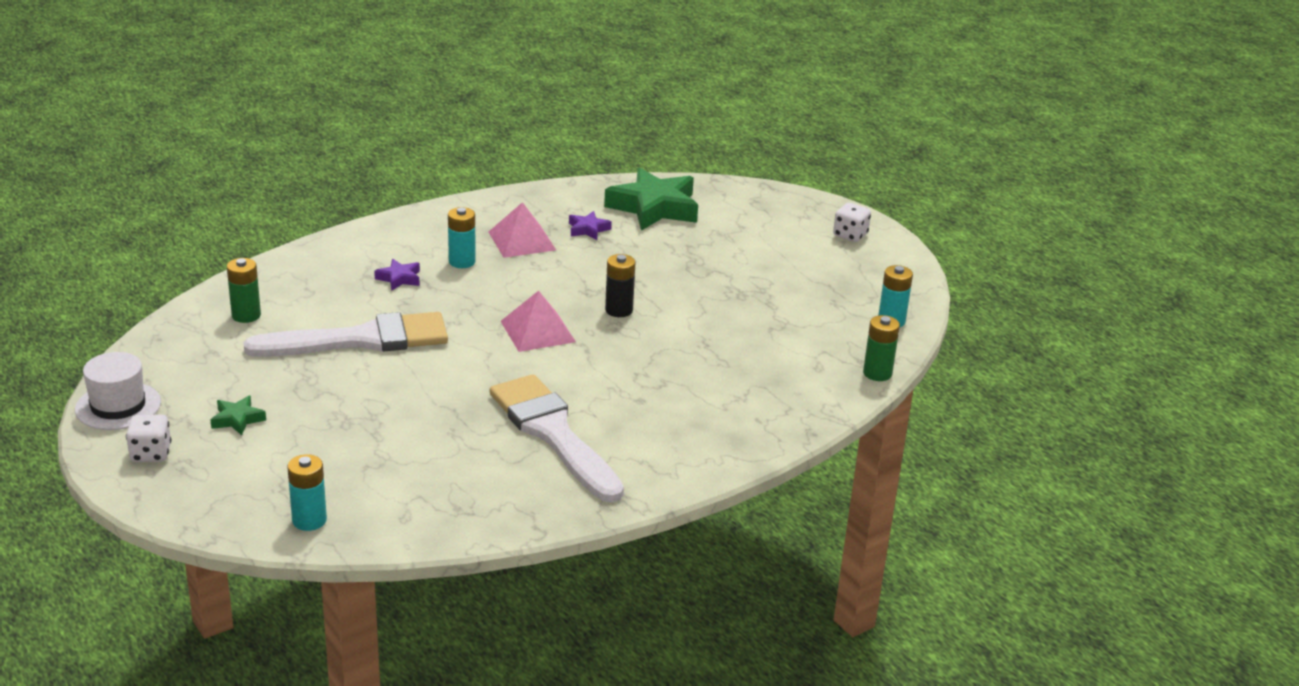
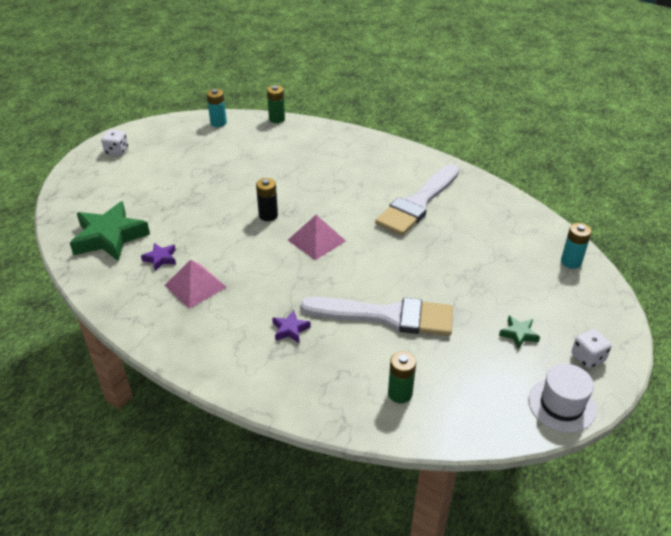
camera: 110 degrees left, 10 degrees up
(360, 340) = (386, 316): white brush -> white brush turned 135 degrees clockwise
(462, 262) = (245, 305): turquoise battery -> none

